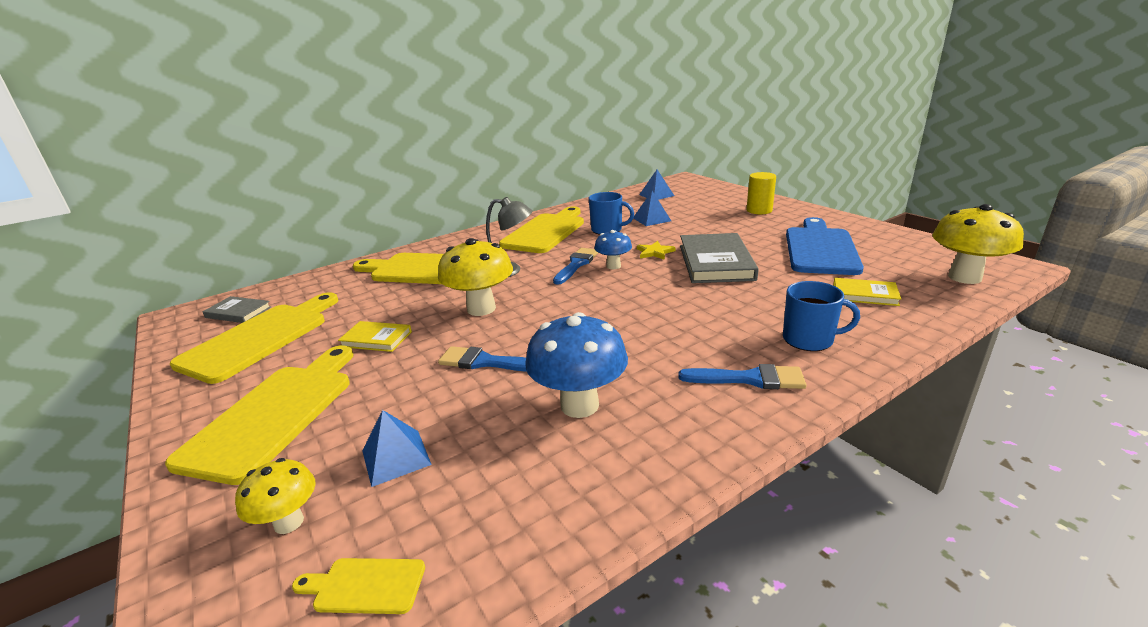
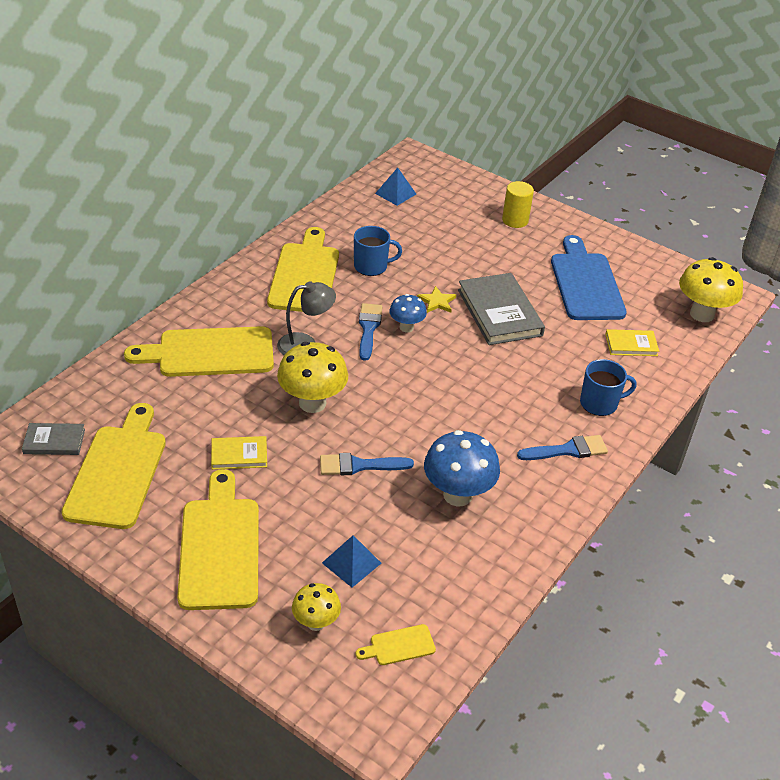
camera: 25 degrees left, 15 degrees up
(651, 219) = (410, 243): blue pyramid -> none

